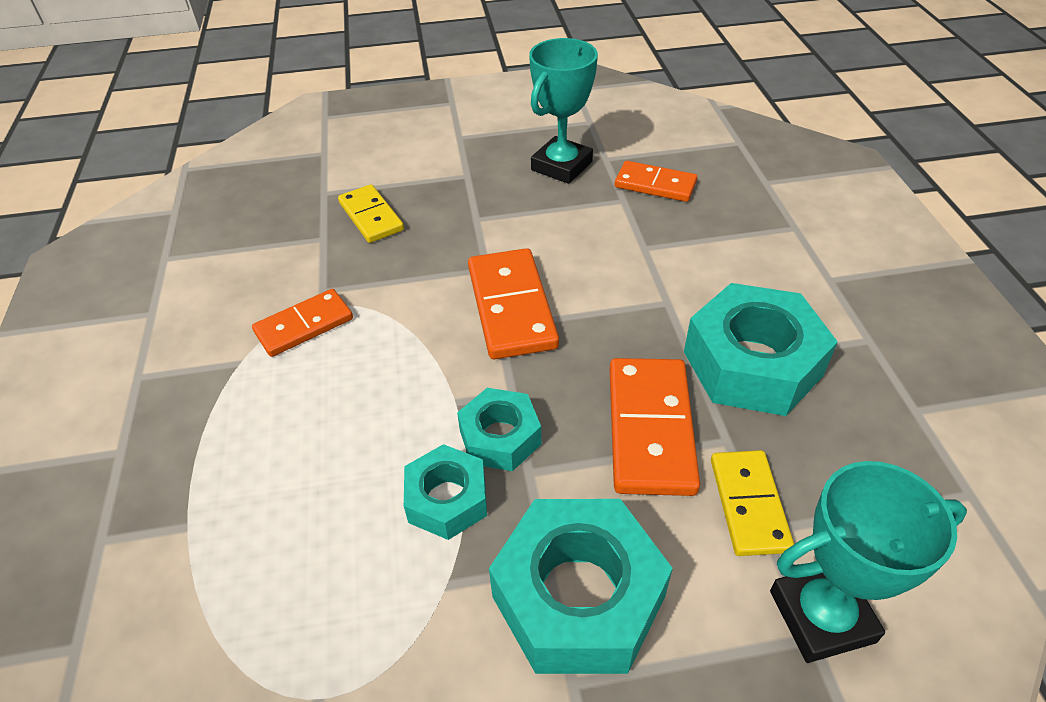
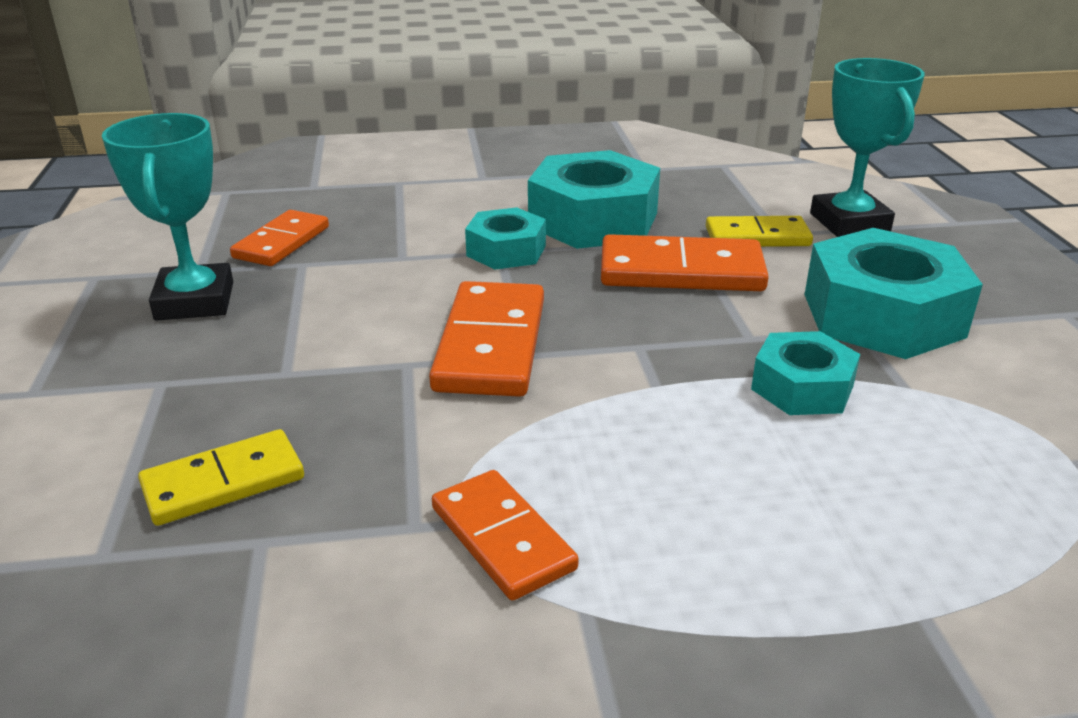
camera: 90 degrees left, 15 degrees down
(500, 437) = (707, 354): turquoise nut -> turquoise nut (506, 251)
(511, 307) = (491, 345): orange domino -> orange domino turned 75 degrees counterclockwise
(561, 166) = (195, 301): turquoise trophy -> turquoise trophy turned 45 degrees clockwise

